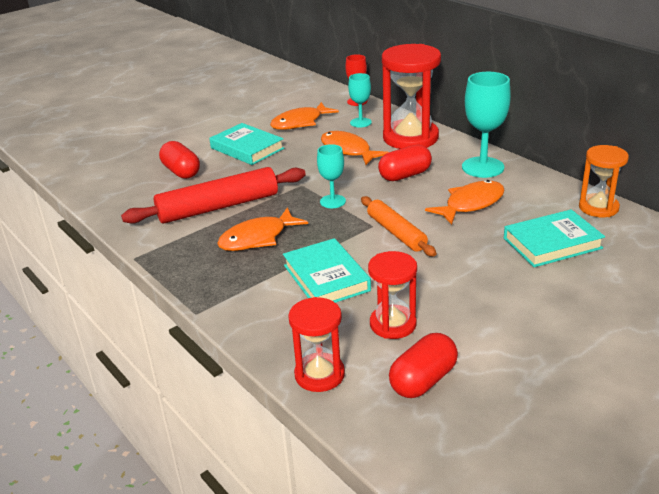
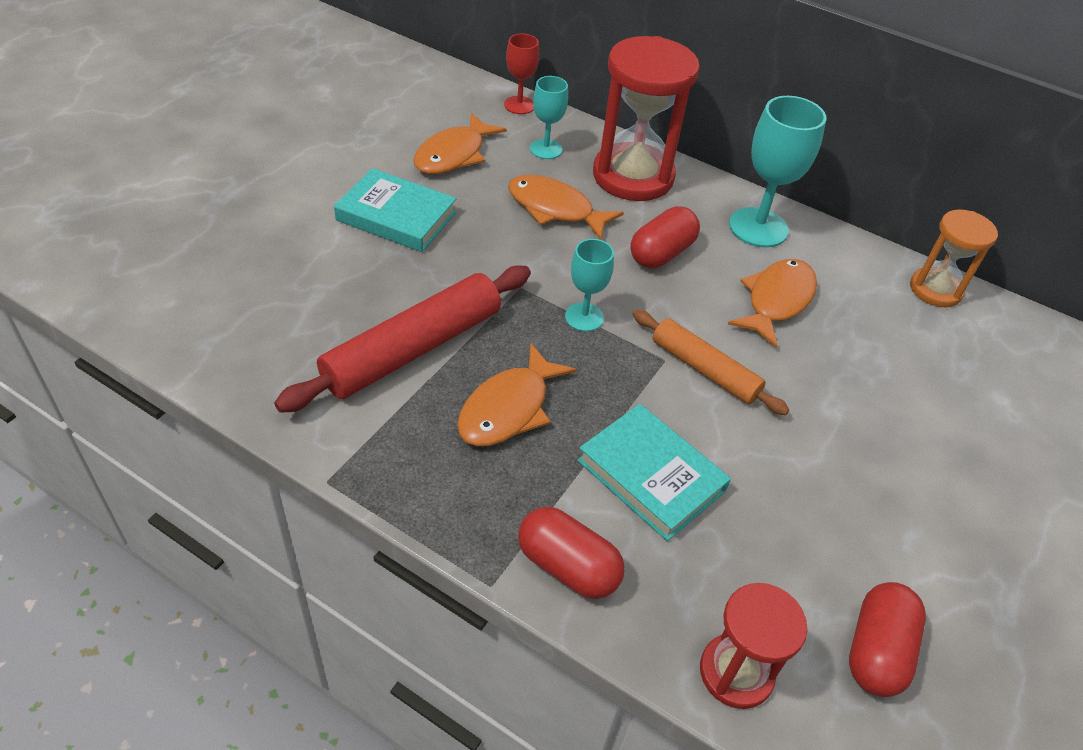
camera: 25 degrees left, 15 degrees up
(181, 172) = (312, 277): red capsule -> red capsule (567, 566)
(393, 324) = (786, 551): red hourglass -> none
(552, 243) = (912, 362): turquoise book -> none

